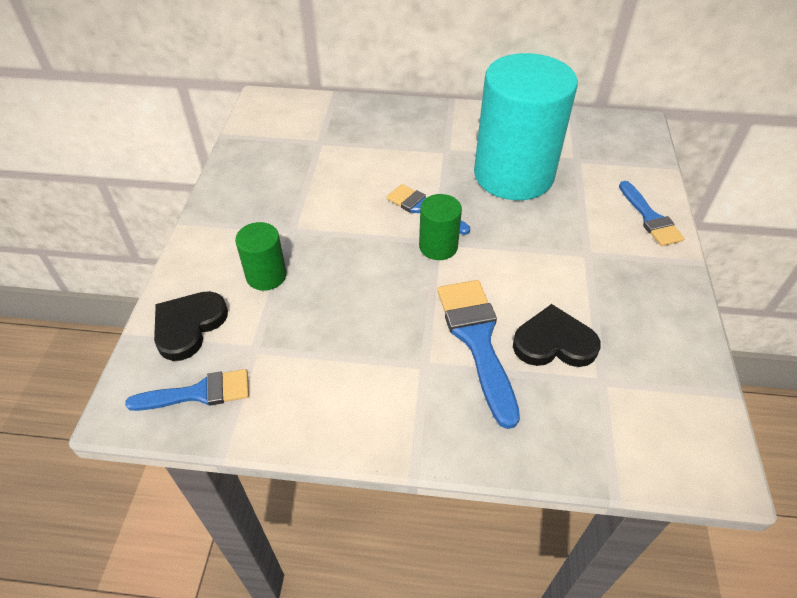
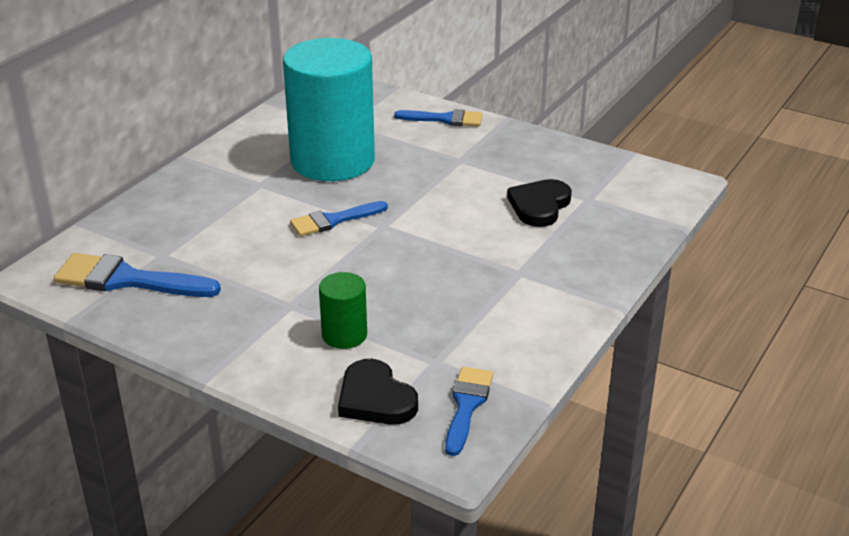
camera: 65 degrees left, 15 degrees down
(438, 246) = (390, 227): green cylinder -> none
(477, 340) = (512, 239): blue brush -> blue brush (127, 280)

